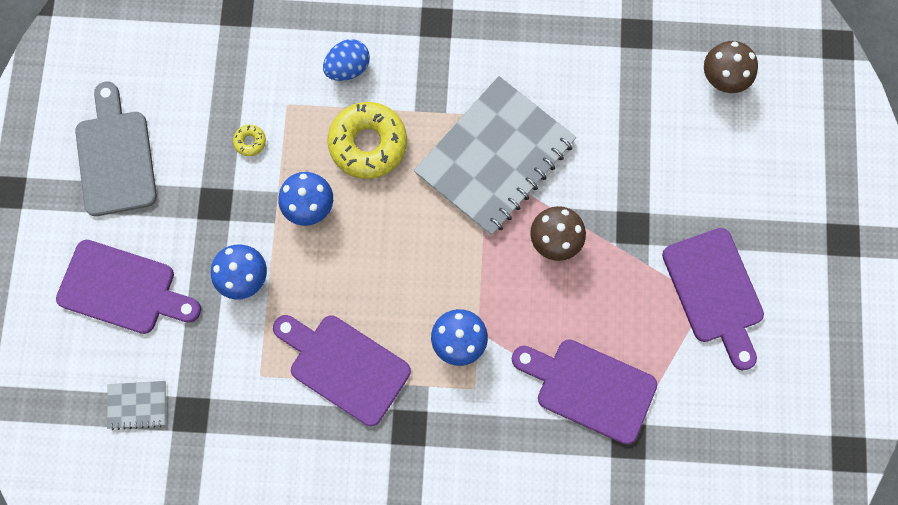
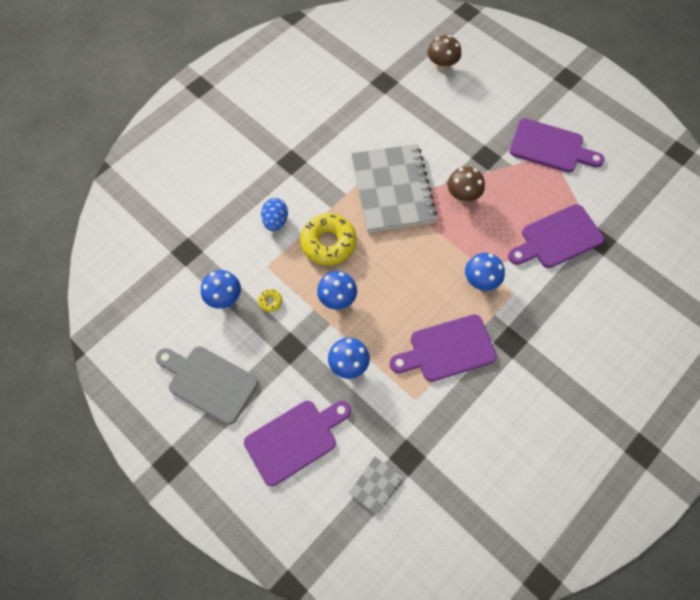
camera: 50 degrees left, 10 degrees down
(216, 93) = (224, 298): none -> blue mushroom

